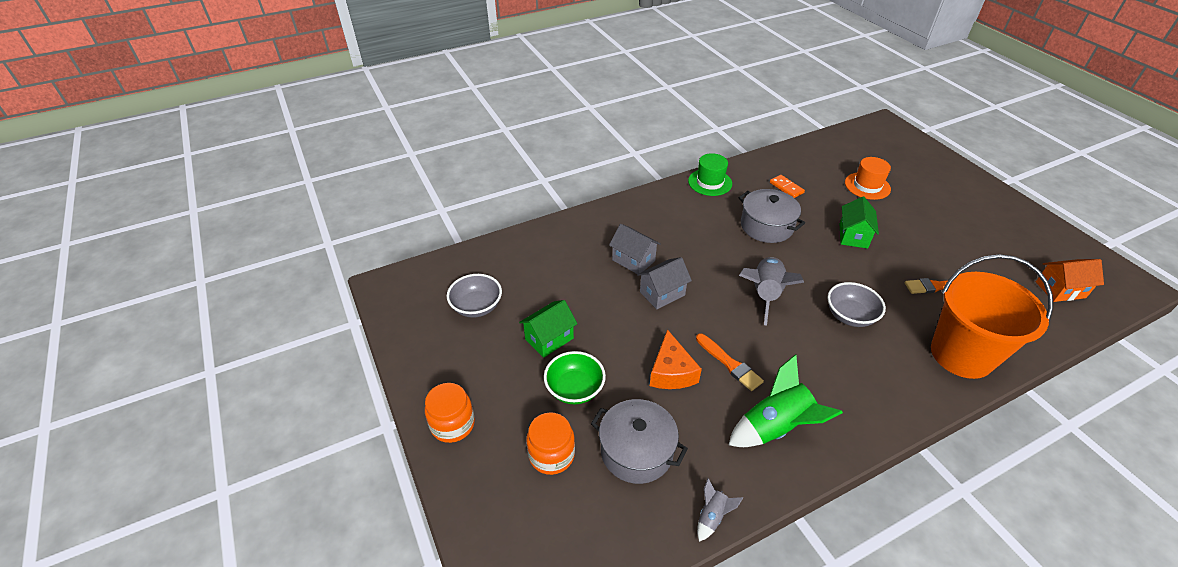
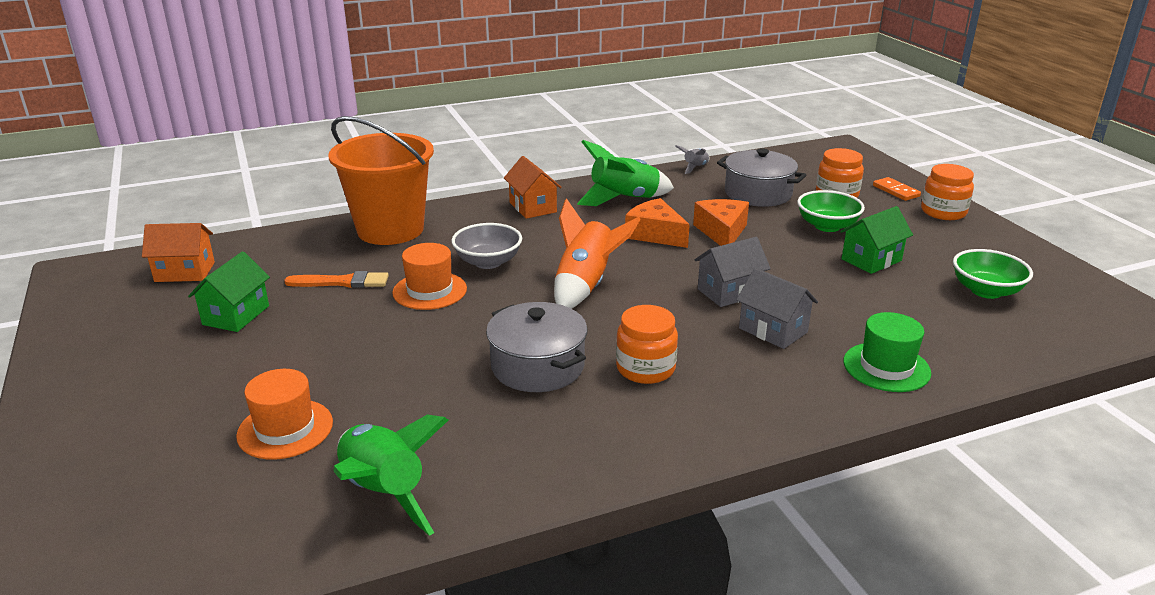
camera: 175 degrees left, 15 degrees down
(477, 307) = (986, 291): grey bowl -> green bowl
(706, 228) = (645, 368): none -> orange jar
(710, 182) = (614, 456): green hat -> green hat (886, 367)
(729, 364) = (655, 234): orange brush -> orange cheese
(765, 294) = (586, 285): grey rocket -> orange rocket
(786, 188) = (456, 434): orange domino -> orange domino (896, 191)
(800, 163) = (383, 492): none -> green rocket
(853, 236) = (400, 345): green house -> green house (236, 315)
(859, 403) = (532, 207): none -> orange house
(870, 281) = (430, 291): none -> orange hat

